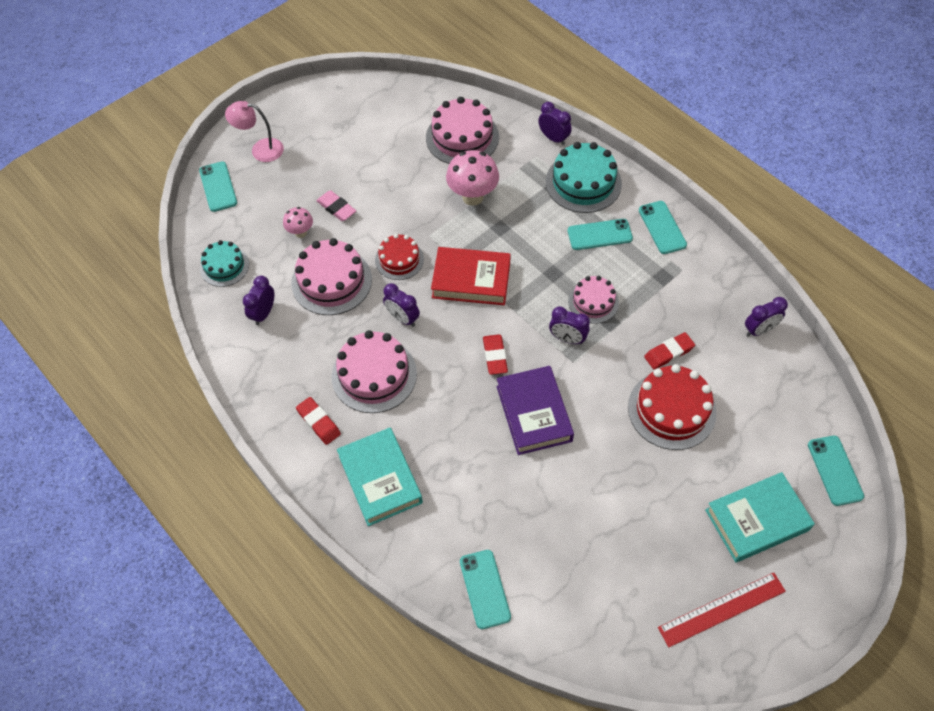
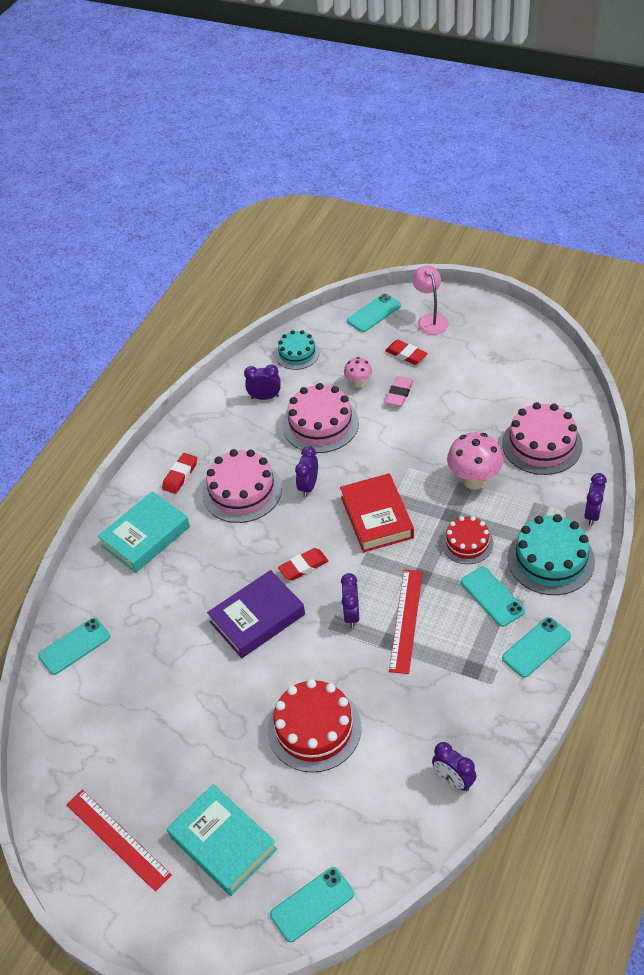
camera: 70 degrees right, 10 degrees down
(399, 259) = (369, 458): red cake -> red cake (467, 543)
(593, 302) = (406, 620): pink cake -> red ruler
(669, 353) = (380, 705): red eraser -> red eraser (406, 355)

